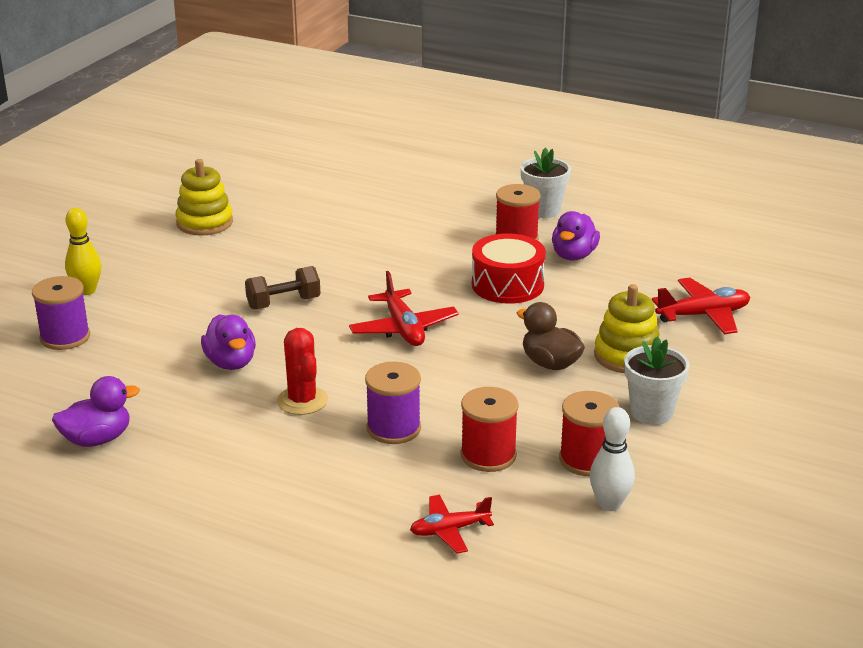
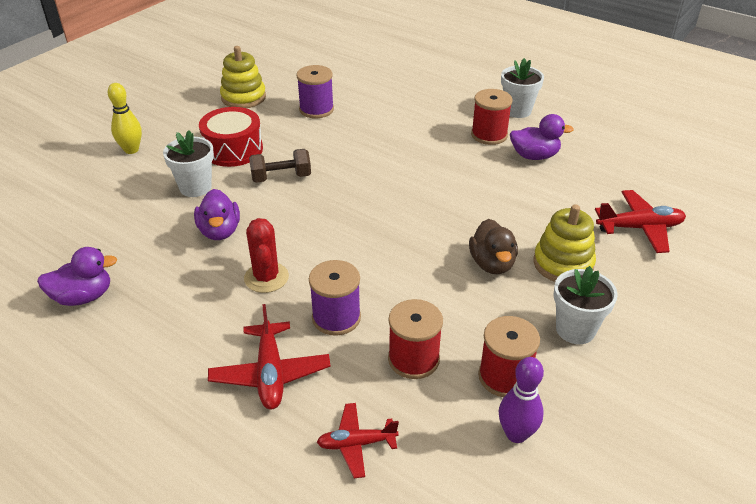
camera: 10 degrees right, 10 degrees up
(65, 337) = (98, 191): purple spool -> purple spool (316, 109)
(183, 322) = (195, 187): none -> white flower pot
(403, 329) = (373, 213): red plane -> red plane (270, 374)
(507, 285) = (472, 179): red drum -> red drum (233, 149)
(550, 363) = (492, 264): brown duck -> brown duck turned 150 degrees counterclockwise
(573, 256) = (534, 156): purple duck -> purple duck turned 120 degrees counterclockwise
(609, 504) = (516, 434): white bowling pin -> purple bowling pin

